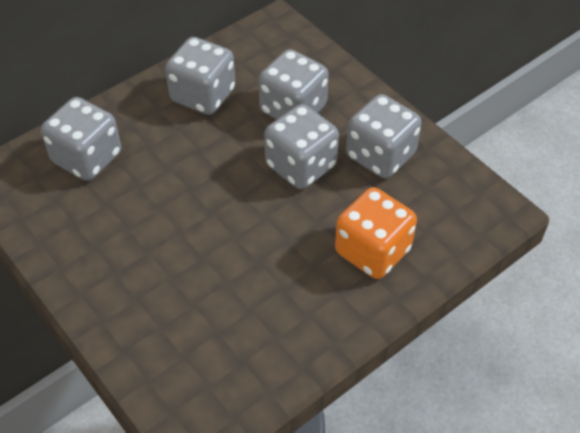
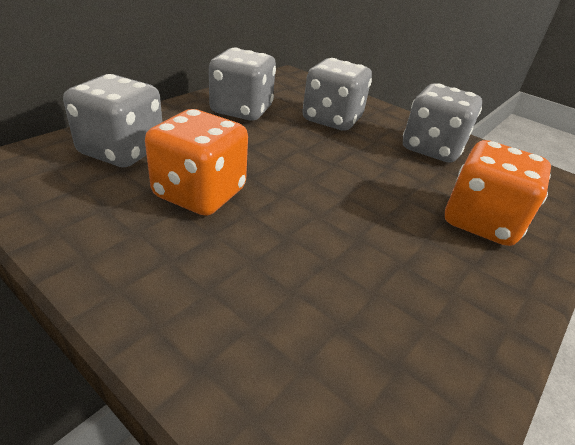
camera: 15 degrees left, 15 degrees down
(144, 210) = (200, 193): none -> orange dice
(301, 166) = (361, 156): grey dice -> none

